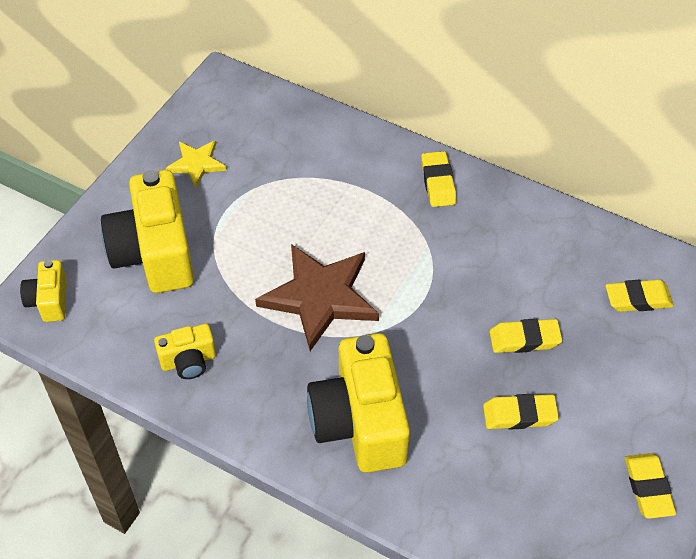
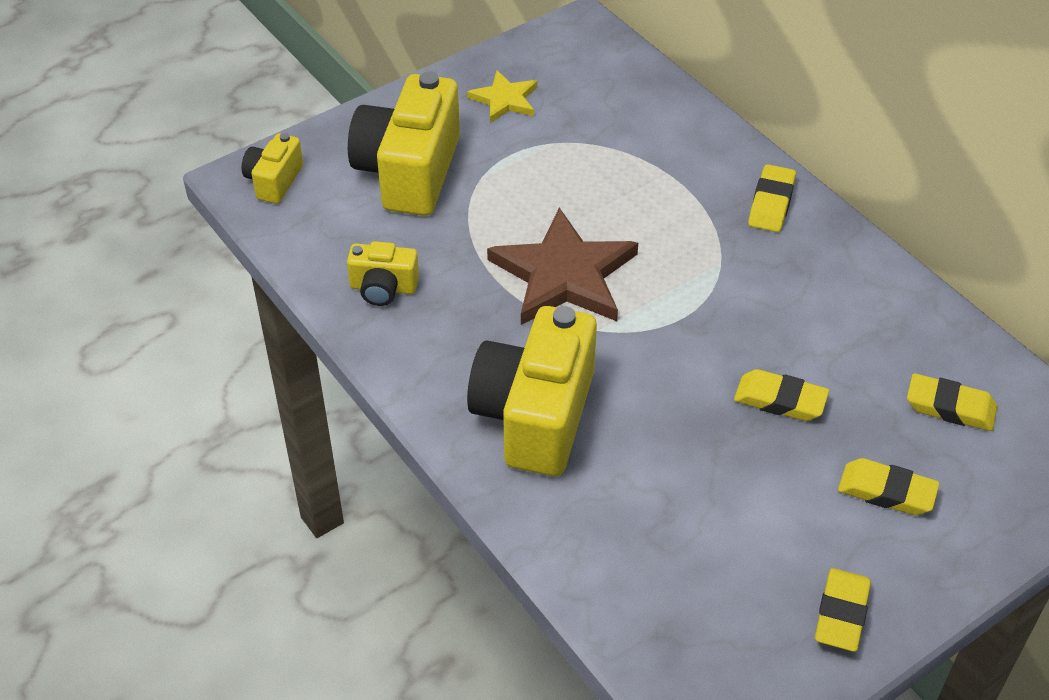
camera: 25 degrees right, 5 degrees down
(519, 415) = (726, 477): yellow eraser -> yellow eraser (886, 492)

